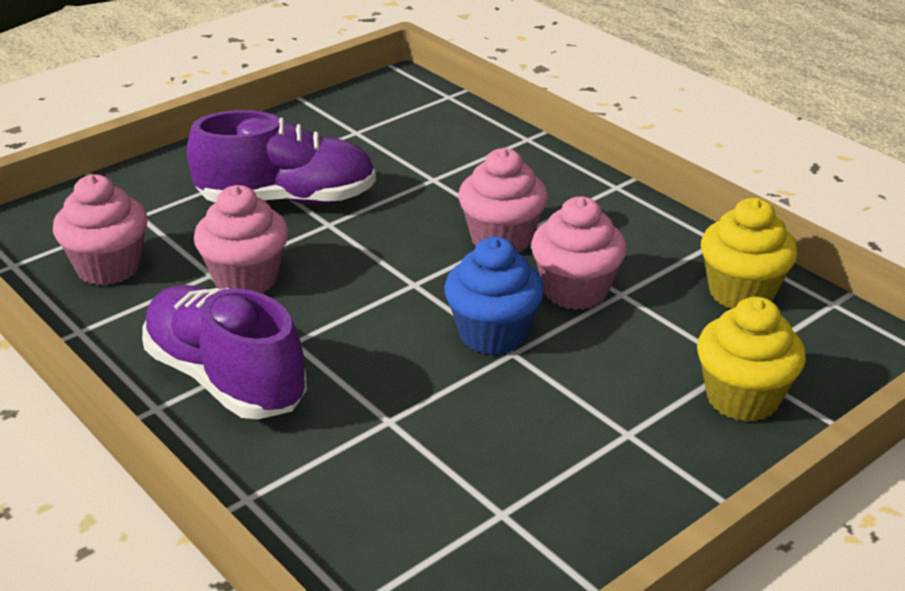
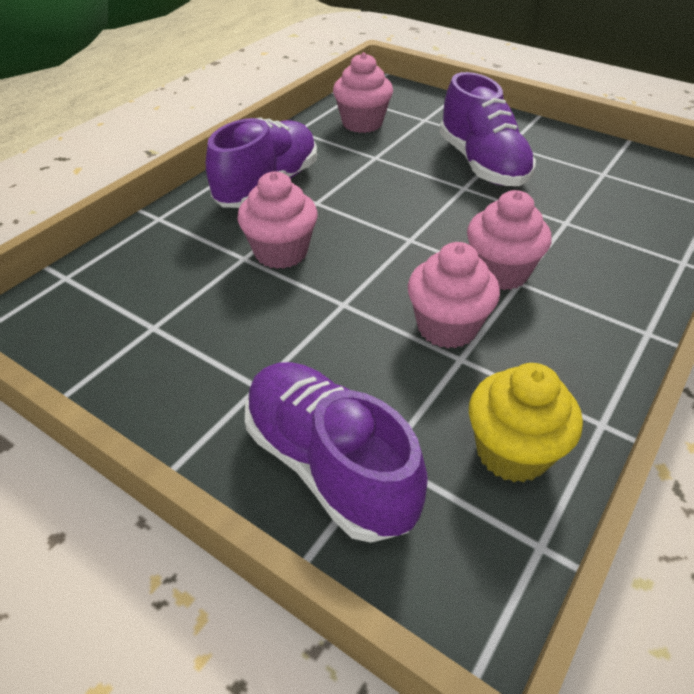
camera: 75 degrees right, 10 degrees up
(246, 279) = (376, 170): pink cupcake -> pink cupcake (281, 252)
(493, 334) = (362, 289): blue cupcake -> none
(742, 398) = (328, 465): yellow cupcake -> purple shoe

